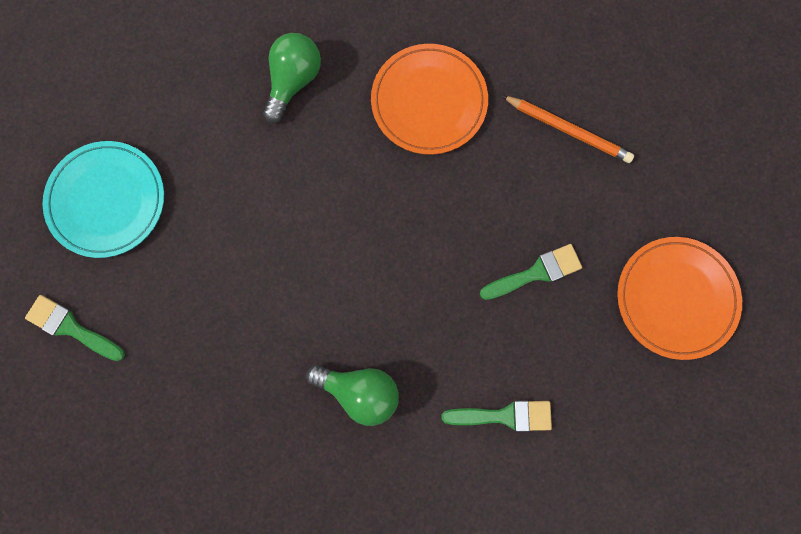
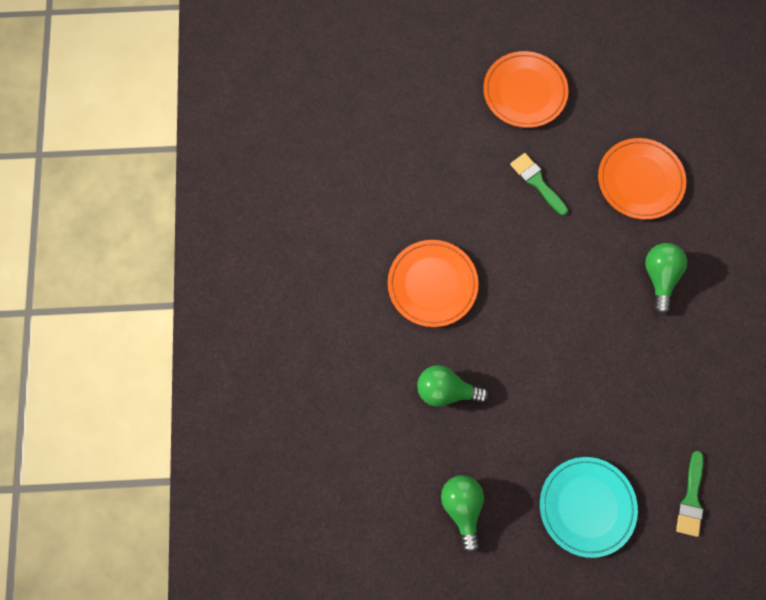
camera: 105 degrees left, 5 degrees down
(155, 63) = (462, 507): none -> green light bulb
(504, 415) = (640, 180): green brush -> orange plate
(568, 130) = (426, 183): orange pencil -> none

